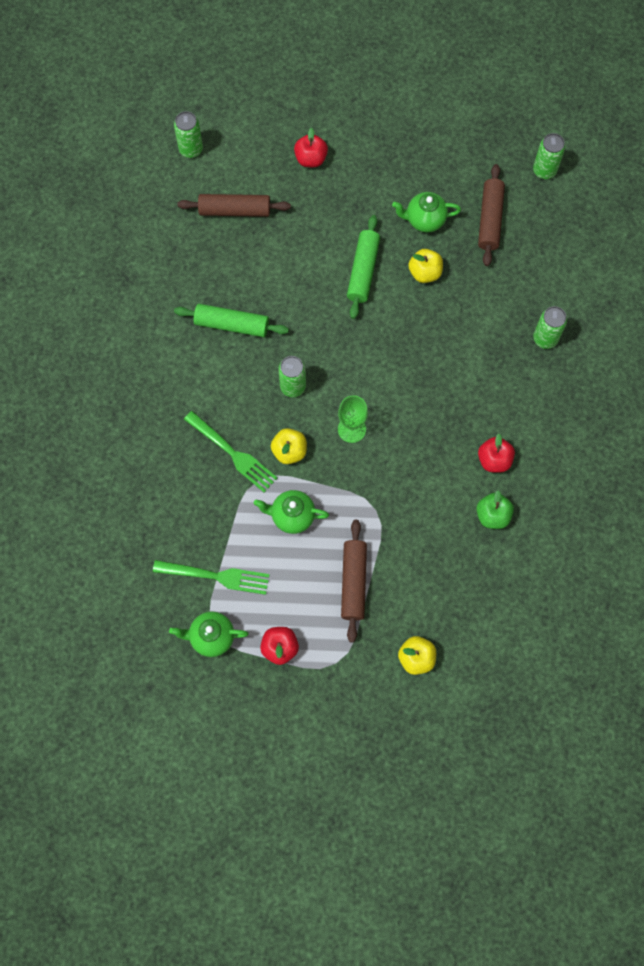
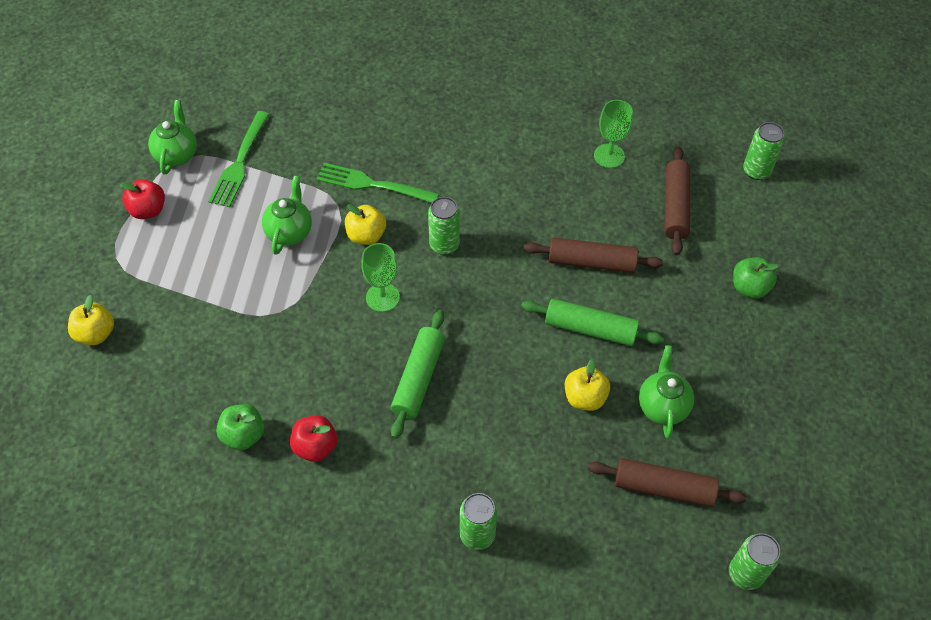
camera: 95 degrees right, 15 degrees down
(183, 261) = (609, 156): none -> green goblet
(232, 324) = (527, 194): green rolling pin -> green rolling pin (419, 378)
(232, 453) = (373, 184): green fork -> green fork turned 60 degrees clockwise
(311, 159) = (749, 287): red apple -> green apple
(353, 582) = (199, 282): brown rolling pin -> brown rolling pin (591, 262)

